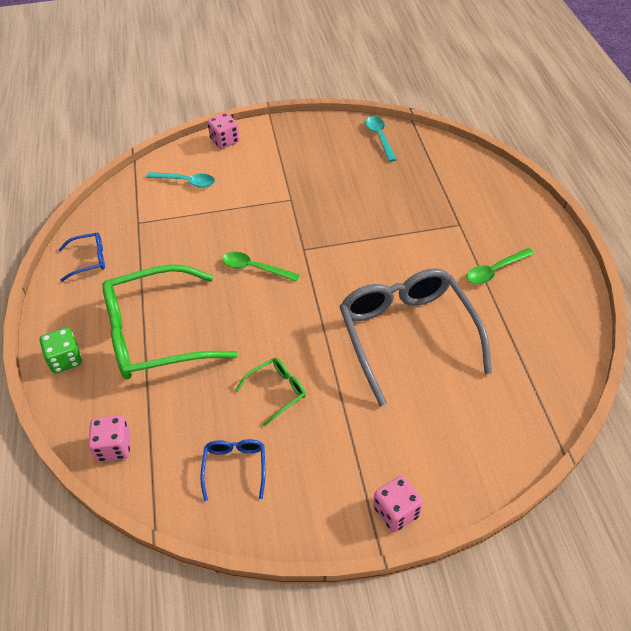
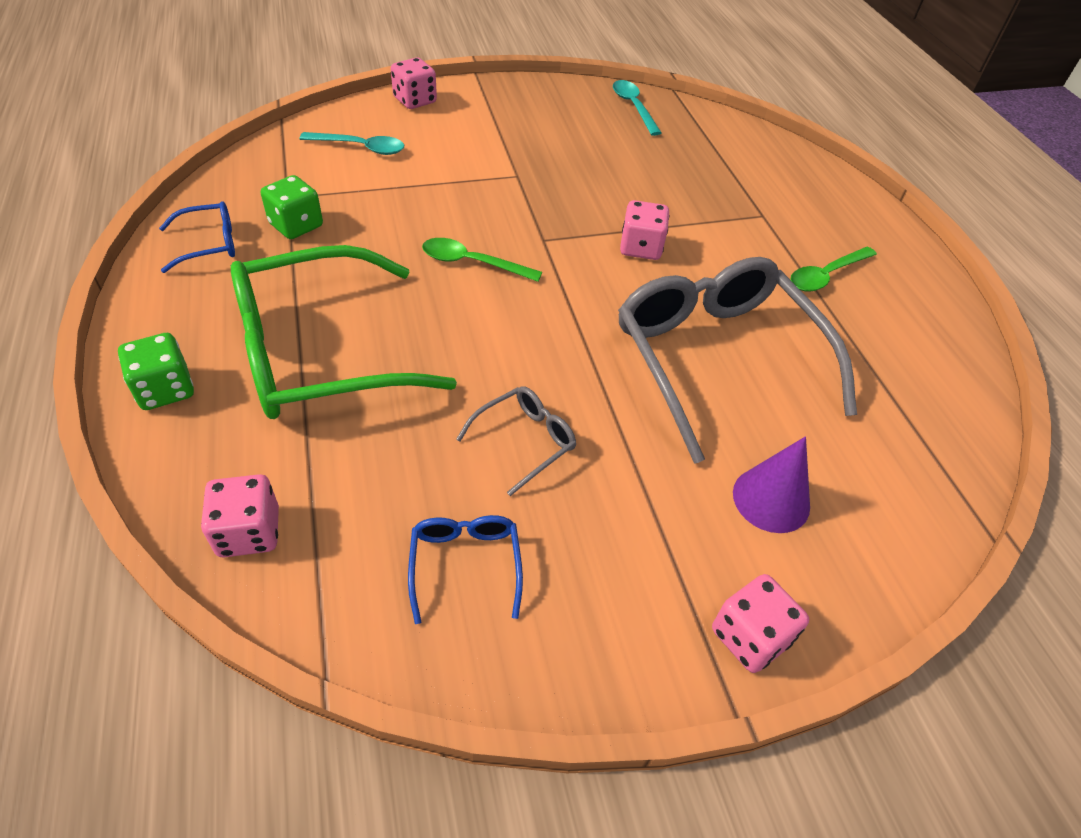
camera: 10 degrees left, 0 degrees up
(143, 244) = (296, 225): none -> green dice
(276, 392) = (524, 441): green glasses -> grey glasses
(368, 253) = (641, 248): none -> pink dice
(425, 429) = (771, 499): none -> purple cone

